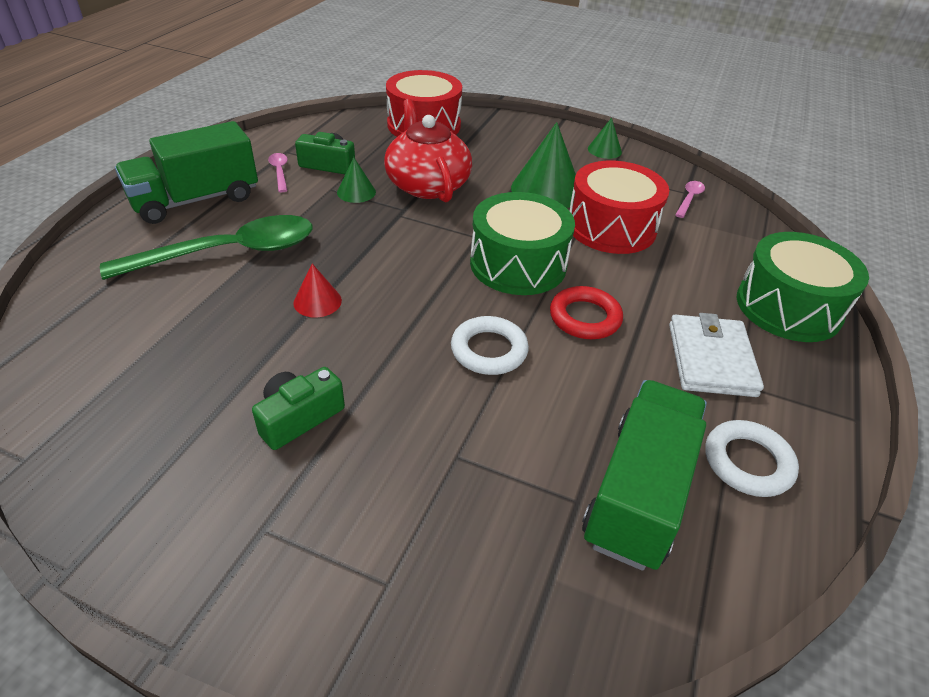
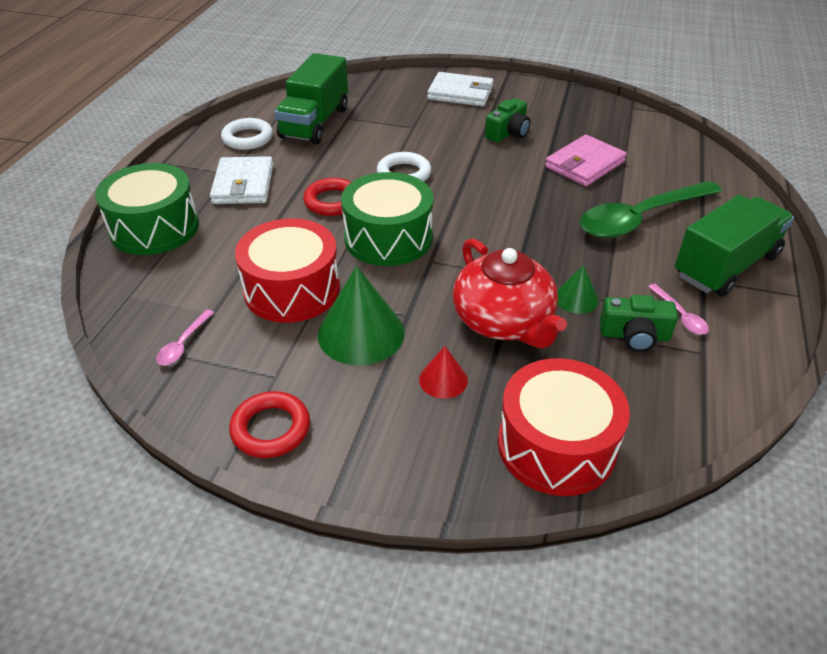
camera: 175 degrees right, 0 degrees up
(227, 335) = (585, 164): none -> pink wallet
(317, 301) = (540, 190): red cone -> red cone (443, 379)
(332, 563) = (460, 93): none -> white wallet
(604, 150) = (271, 429): green cone -> red ring

